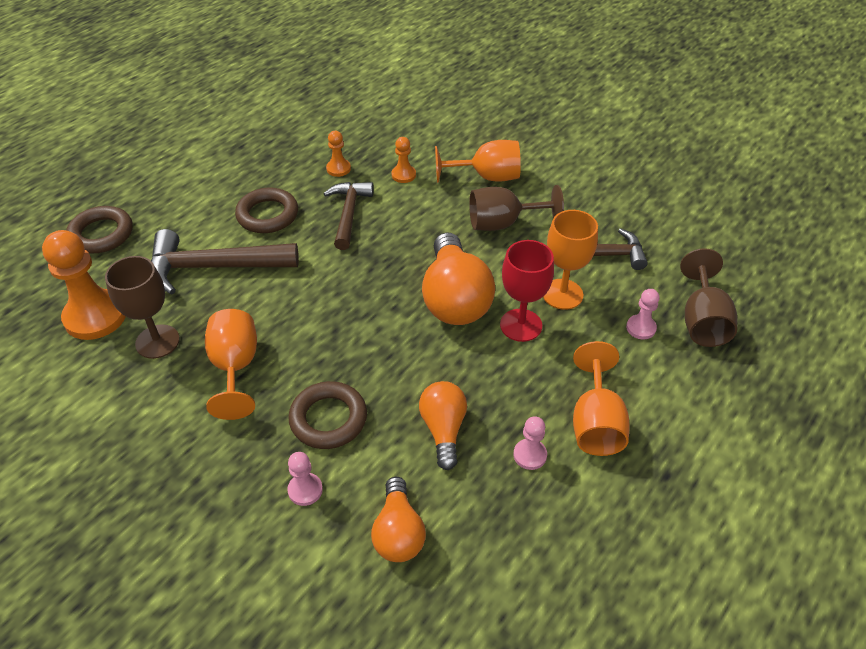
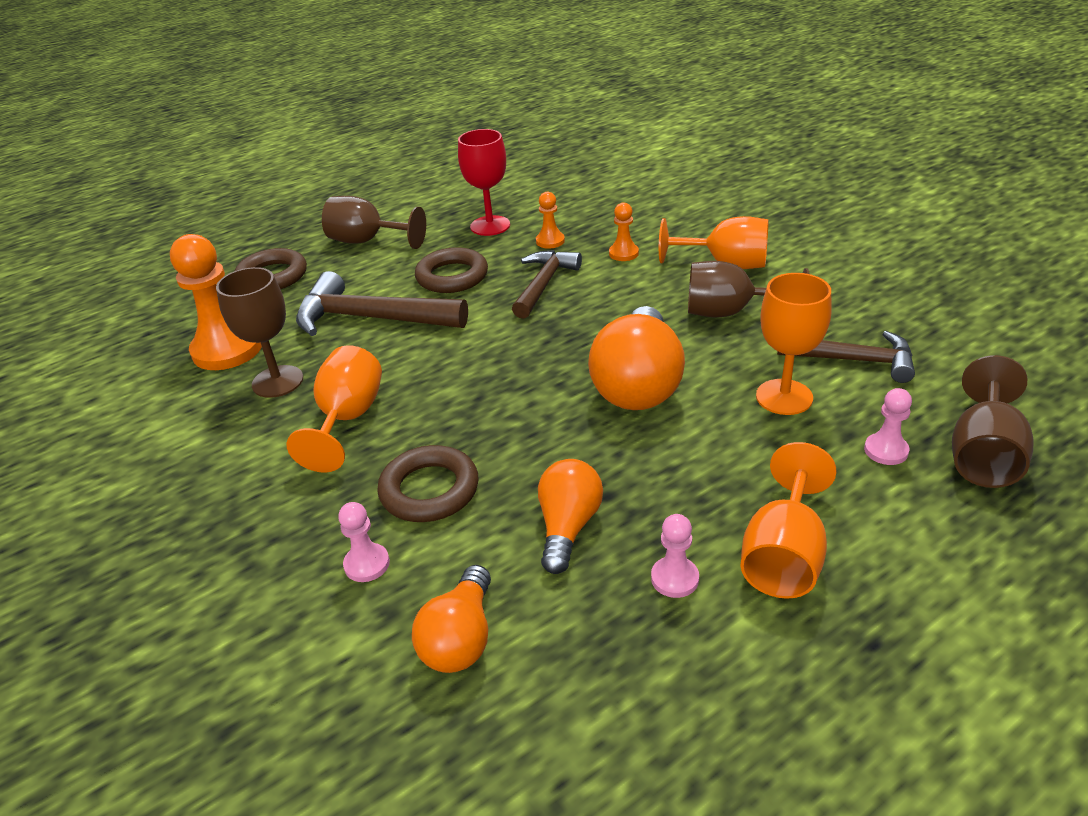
camera: 20 degrees right, 10 degrees down
(175, 186) = (367, 241): none -> brown goblet
(521, 325) = (715, 424): red goblet -> red goblet (490, 226)

